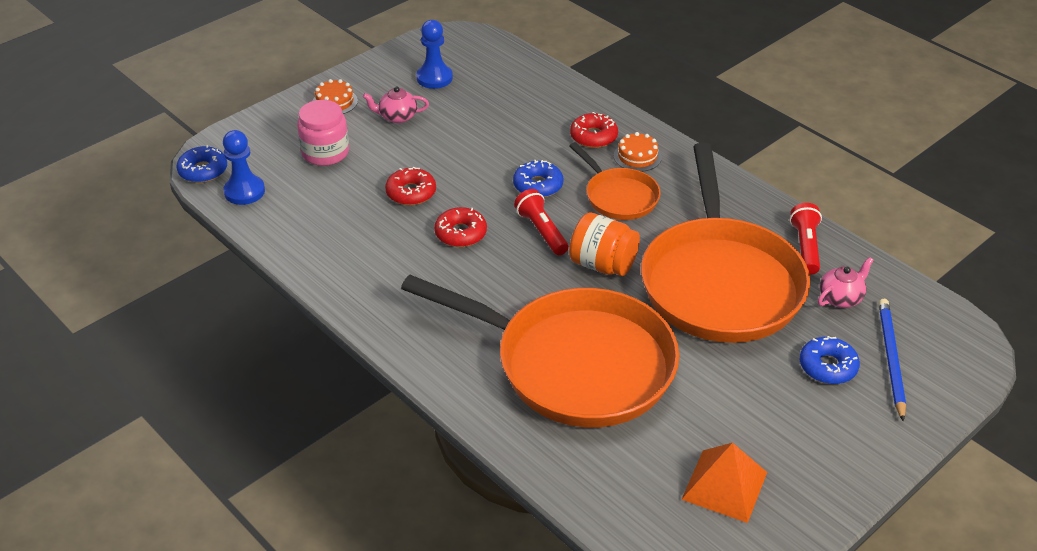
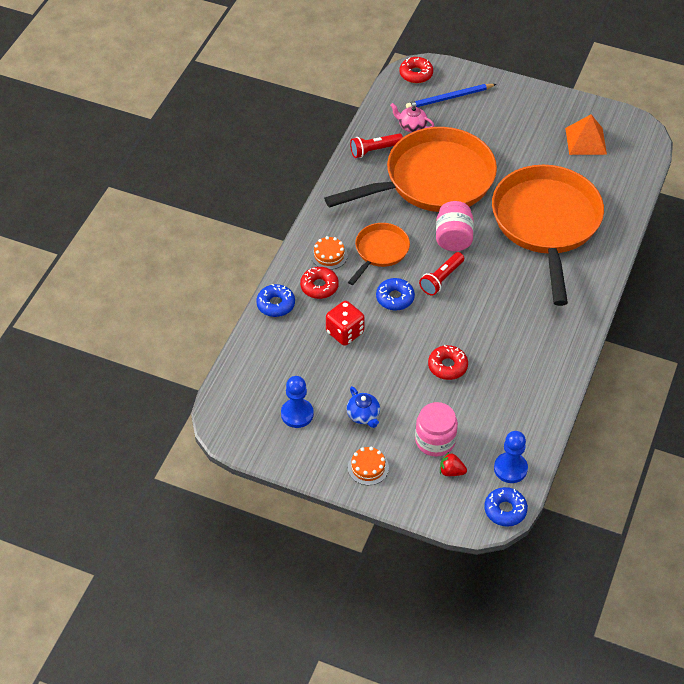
camera: 115 degrees left, 10 degrees up
(280, 151) = (451, 471): none -> red strawberry
(397, 117) = (363, 415): pink teapot -> blue teapot
(460, 233) = (471, 320): red donut -> red donut (416, 74)
(514, 135) = (345, 332): none -> red dice
(603, 264) = (453, 238): orange jar -> pink jar
(827, 367) = (473, 121): blue donut -> blue donut (276, 304)

